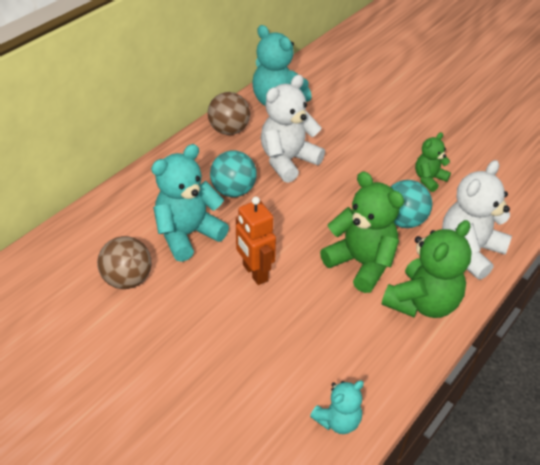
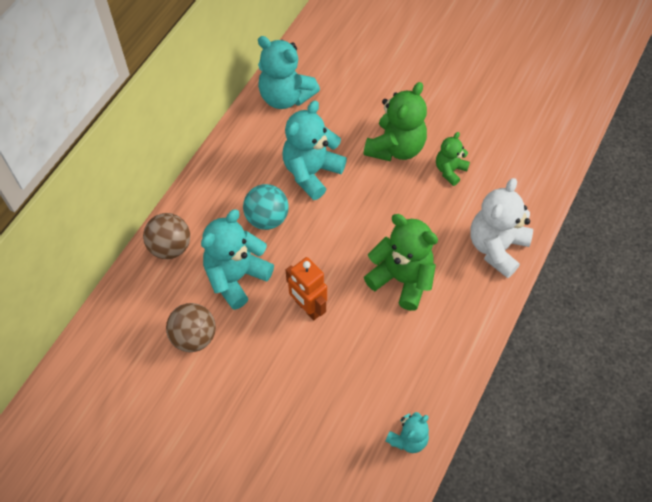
camera: 10 degrees left, 15 degrees up
(229, 130) = (245, 143): brown ball -> brown ball (170, 247)
(288, 161) = (311, 172): white teddy bear -> turquoise teddy bear
(403, 221) = (433, 224): turquoise ball -> none
(422, 302) = (461, 310): green teddy bear -> green teddy bear (395, 147)

